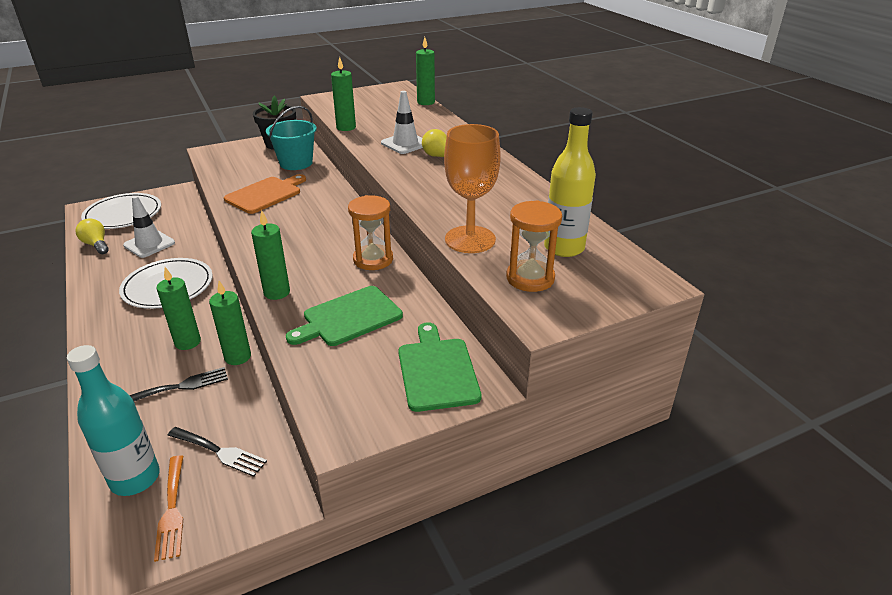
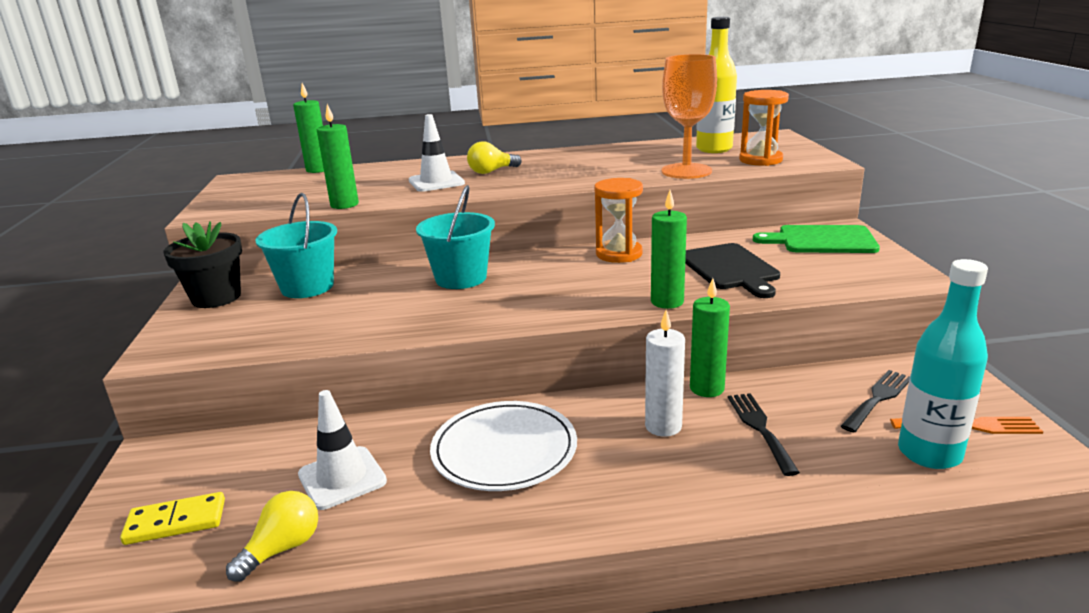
camera: 70 degrees left, 10 degrees down
(96, 245) = (282, 549): yellow light bulb -> yellow light bulb turned 150 degrees clockwise
(123, 214) = (176, 522): white plate -> yellow domino
(187, 342) = (663, 426): green candle -> white candle
(265, 194) = (391, 308): orange cutting board -> none
(315, 206) = (461, 278): none -> turquoise bucket
(349, 317) = (730, 269): green cutting board -> black cutting board

